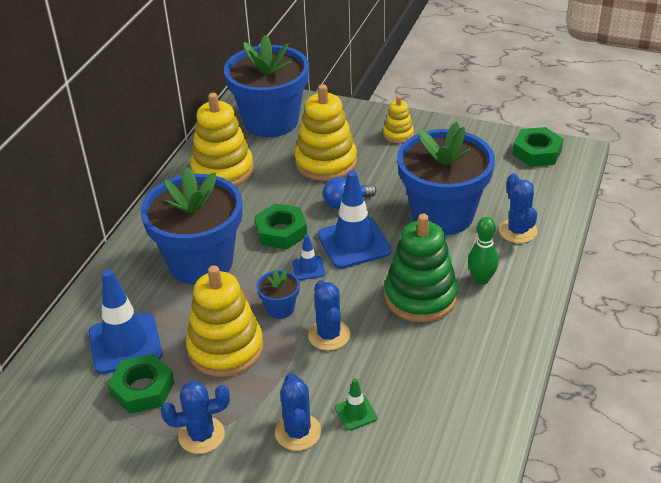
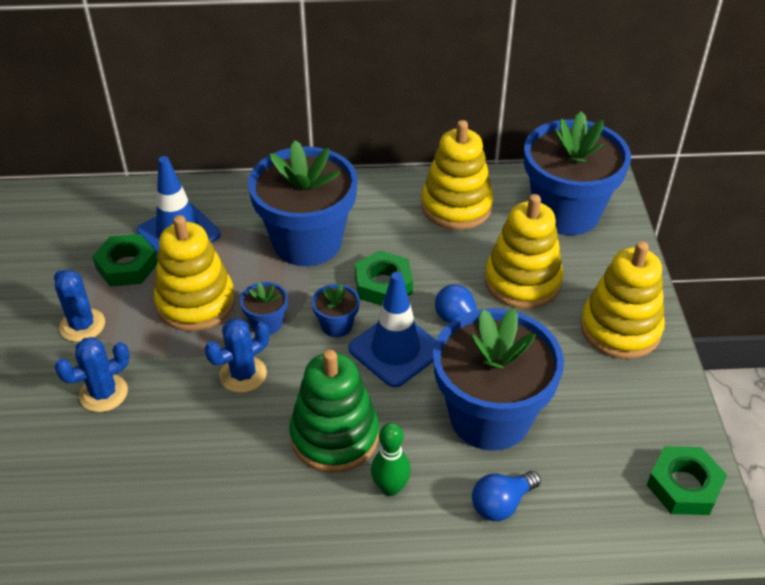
camera: 65 degrees right, 5 degrees up
(308, 268) = (336, 325): blue traffic cone -> blue flower pot
(355, 413) = (141, 431): green traffic cone -> none
(398, 134) = (620, 329): yellow stacking toy -> yellow stacking toy, size x1.96
(517, 231) = (501, 504): blue cactus -> blue light bulb

